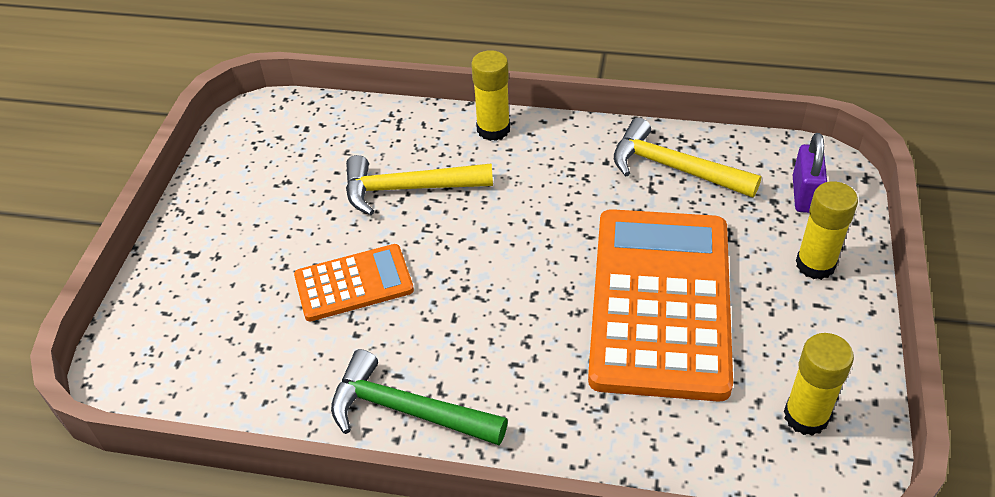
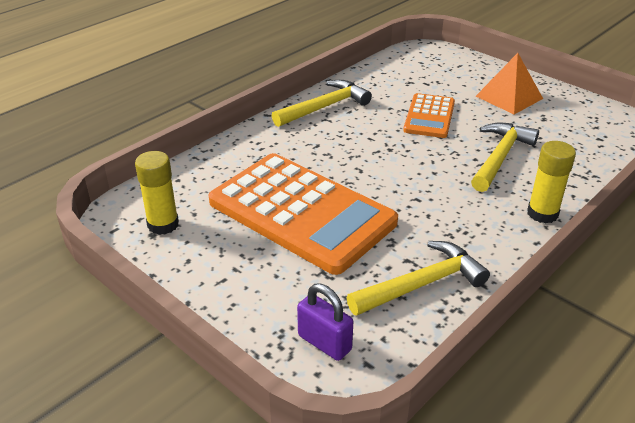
camera: 120 degrees right, 10 degrees down
(245, 227) = (509, 97): none -> orange pyramid
(406, 410) = (325, 107): green hammer -> yellow hammer
(815, 264) = (254, 301): yellow glue stick -> none

